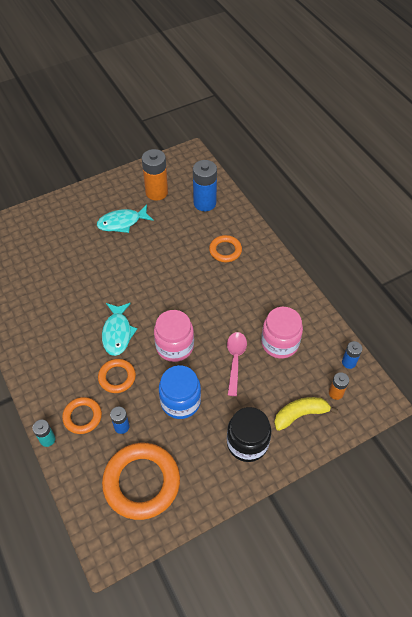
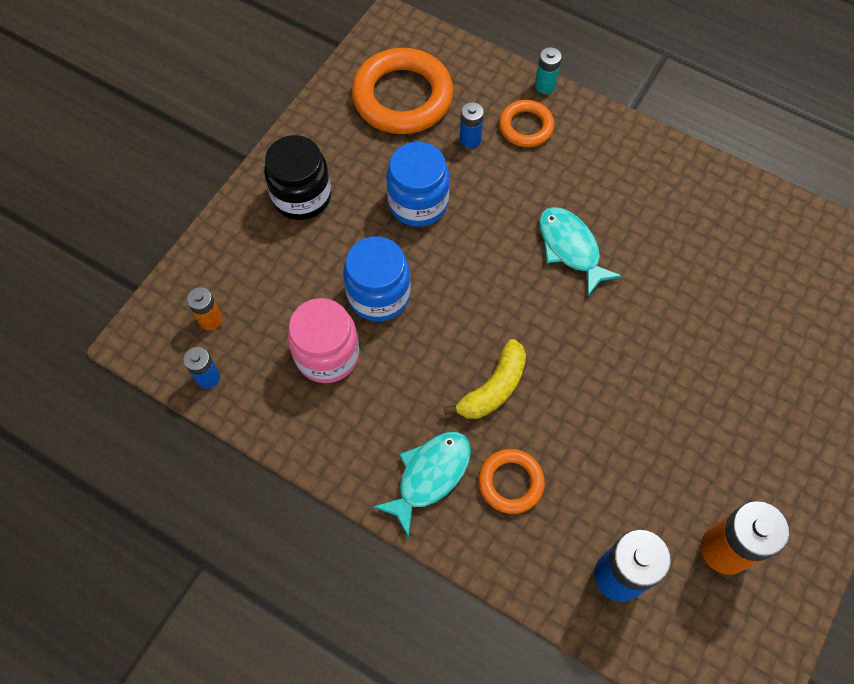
camera: 150 degrees right, 10 degrees up
(117, 377) = (522, 191): orange ring -> none
(122, 222) = (726, 442): turquoise fish -> turquoise fish (430, 476)
(174, 346) = (477, 270): pink jar -> none
(235, 360) = (379, 295): pink spoon -> blue jar
(300, 414) = (249, 265): yellow banana -> yellow banana (493, 388)

